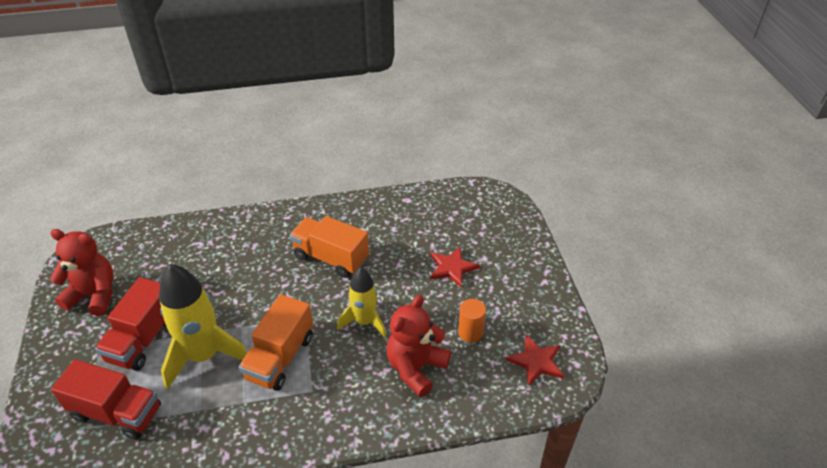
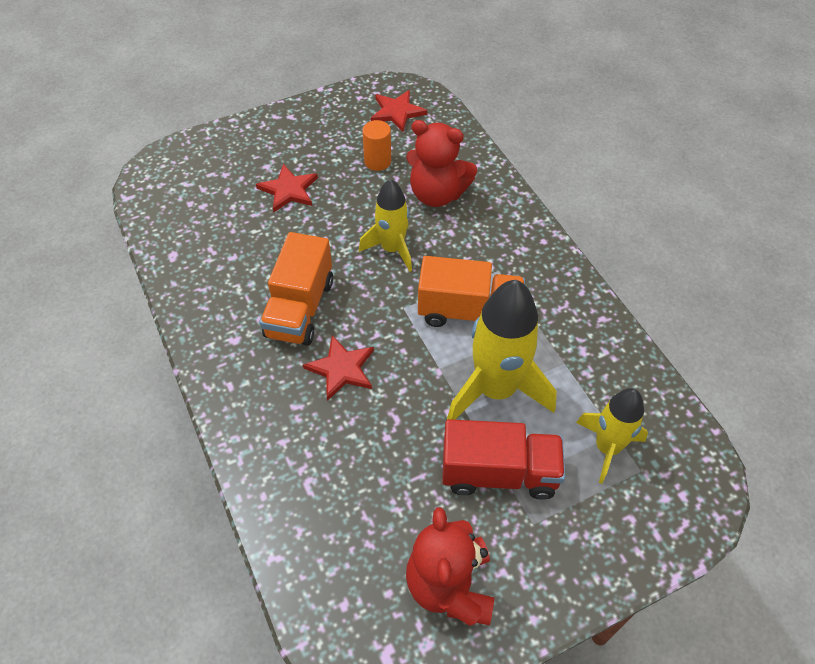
camera: 105 degrees left, 10 degrees up
(117, 412) = (607, 448): red truck -> yellow rocket
(269, 272) = (341, 369): none -> red star

